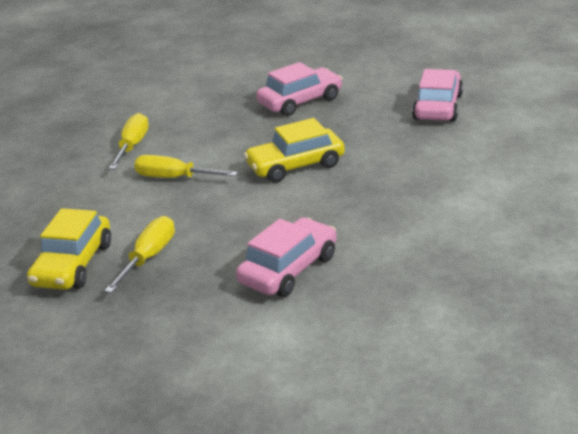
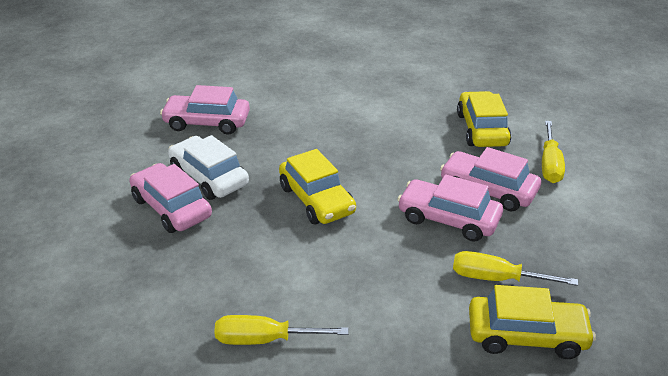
camera: 100 degrees left, 5 degrees up
(174, 178) = (343, 285): yellow screwdriver -> yellow screwdriver (550, 164)
(245, 238) = (448, 219): none -> pink car
(342, 114) = (209, 177): none -> white car
(420, 280) = (482, 129): none -> yellow car

